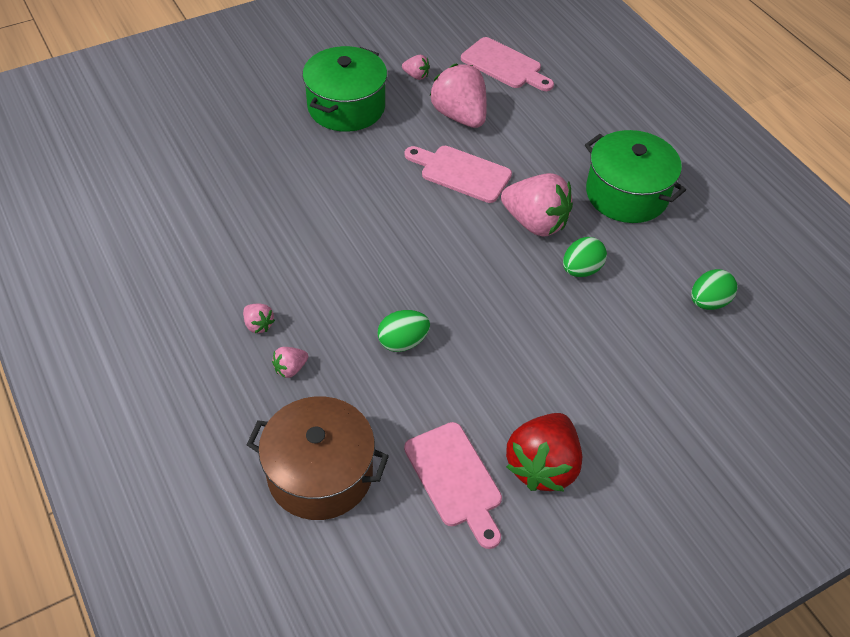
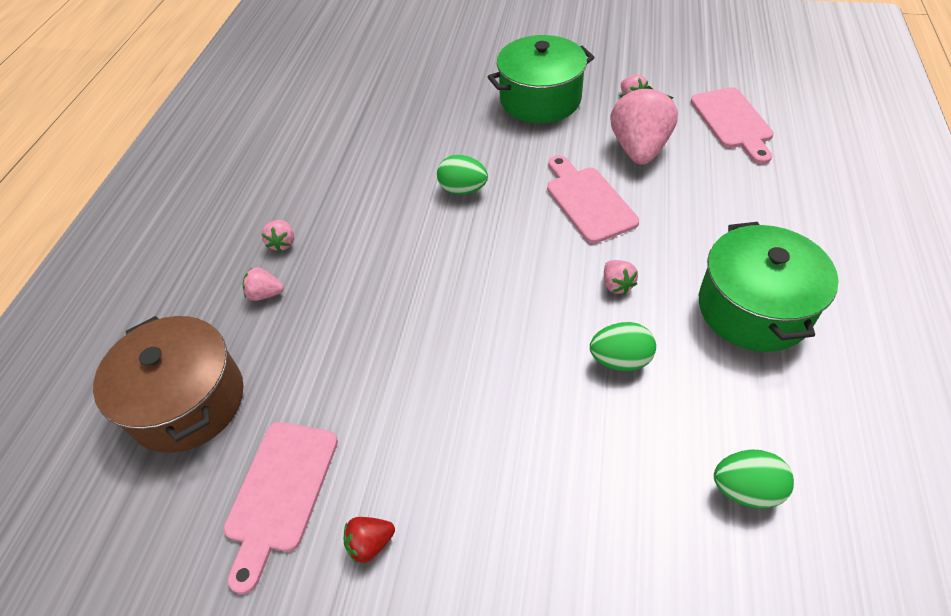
camera: 45 degrees right, 0 degrees up
(403, 342) = (375, 327): green egg -> green egg (463, 190)
(535, 223) = (616, 285): pink strawberry -> pink strawberry, size x0.45
(542, 466) = (370, 543): red strawberry -> red strawberry, size x0.45

